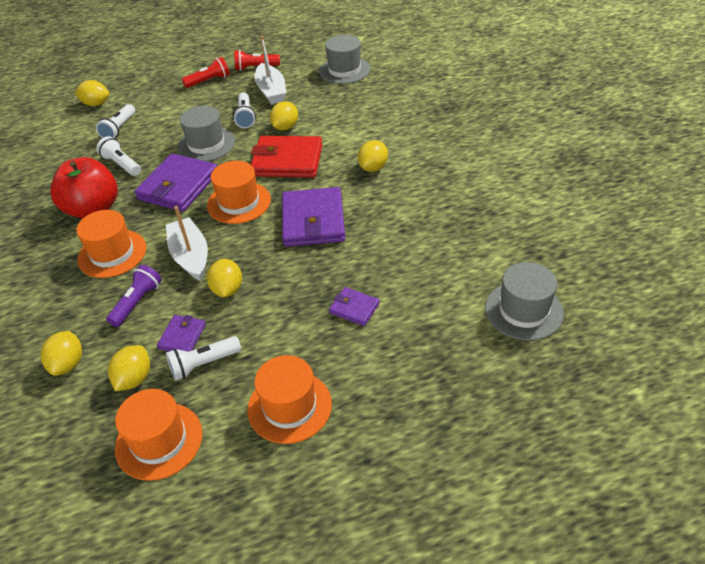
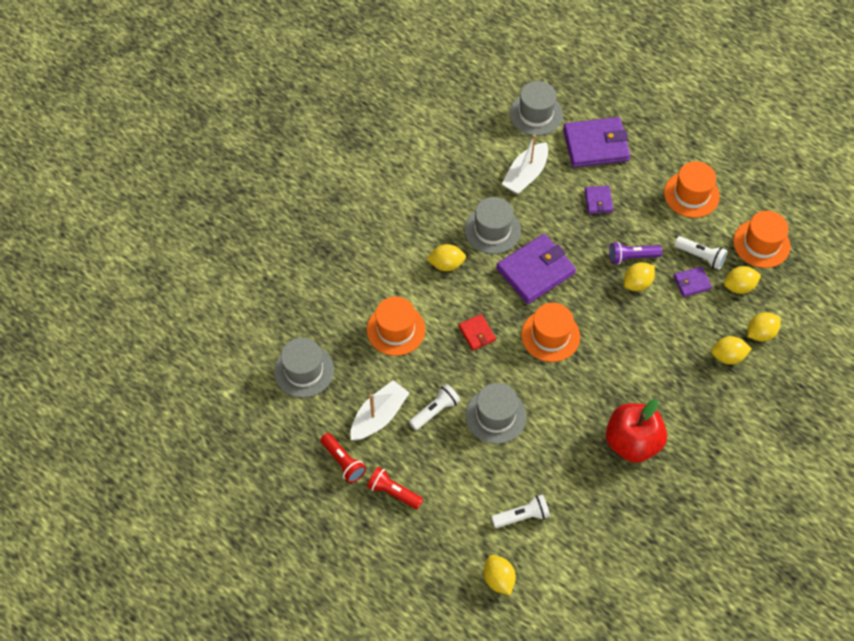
camera: 125 degrees left, 15 degrees up
(112, 253) = (662, 386): orange hat -> orange hat (396, 329)
(121, 164) = (567, 468): white flashlight -> none
(137, 302) = (688, 331): purple flashlight -> purple flashlight (631, 257)
(178, 186) = (562, 396): purple wallet -> purple wallet (596, 145)
(190, 256) = (626, 329): white boat -> white boat (525, 175)
(285, 127) = (431, 365): yellow lemon -> yellow lemon (727, 356)
(287, 161) = (477, 333): red wallet -> red wallet, size x0.50
(386, 210) = (492, 230): none -> grey hat

